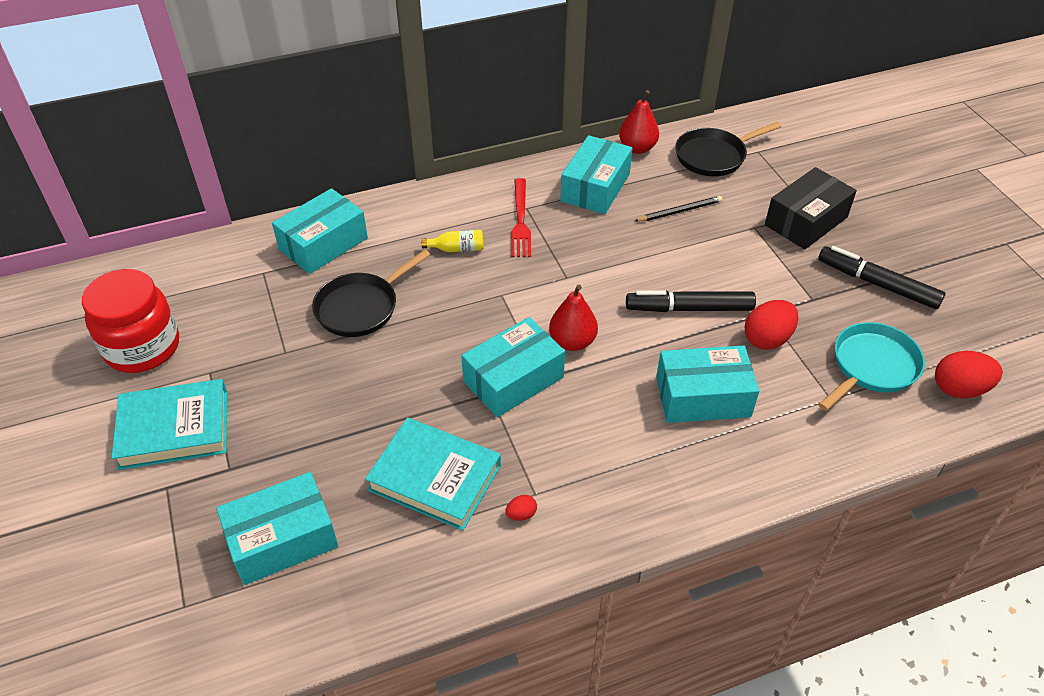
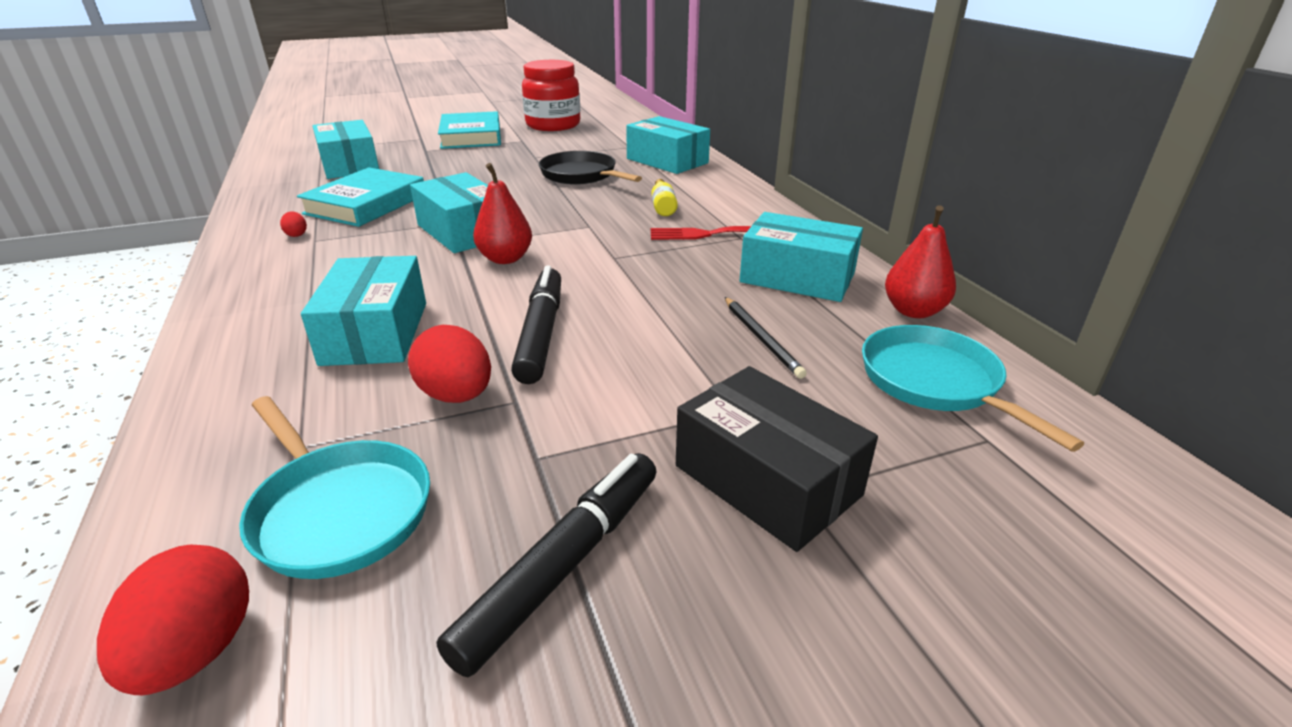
camera: 90 degrees right, 15 degrees down
(714, 156) = (935, 382): black pan -> turquoise pan

